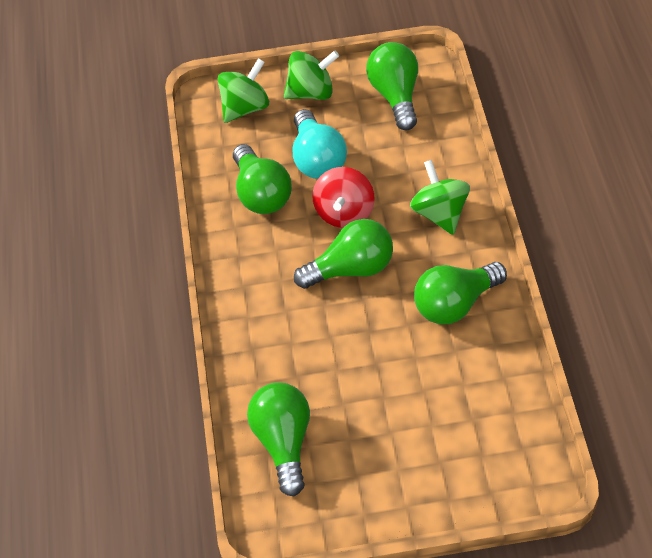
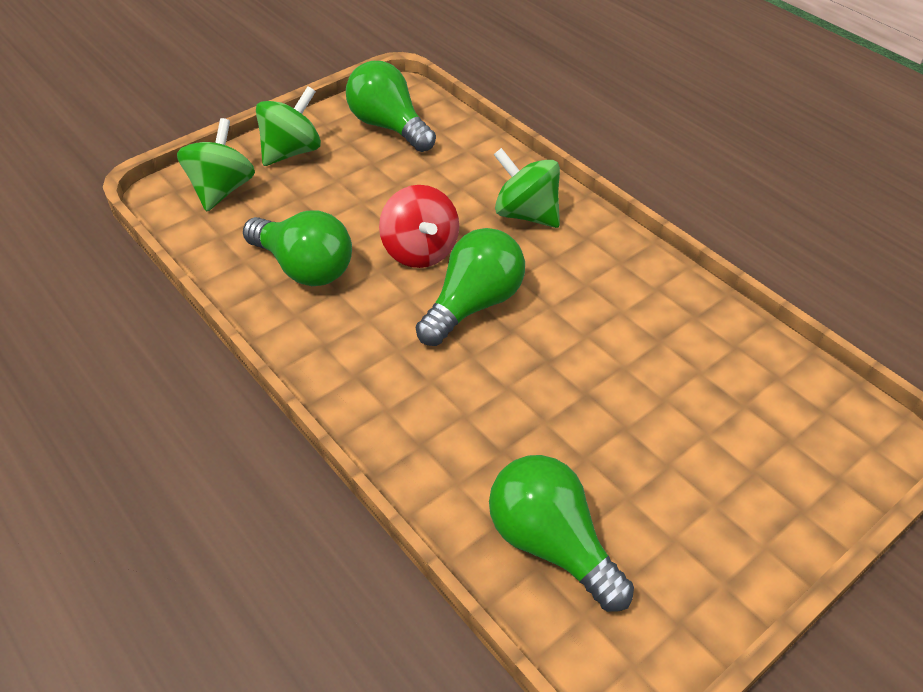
camera: 35 degrees left, 5 degrees down
(317, 159) = (347, 211): turquoise light bulb -> none
(455, 304) = (619, 294): green light bulb -> none

